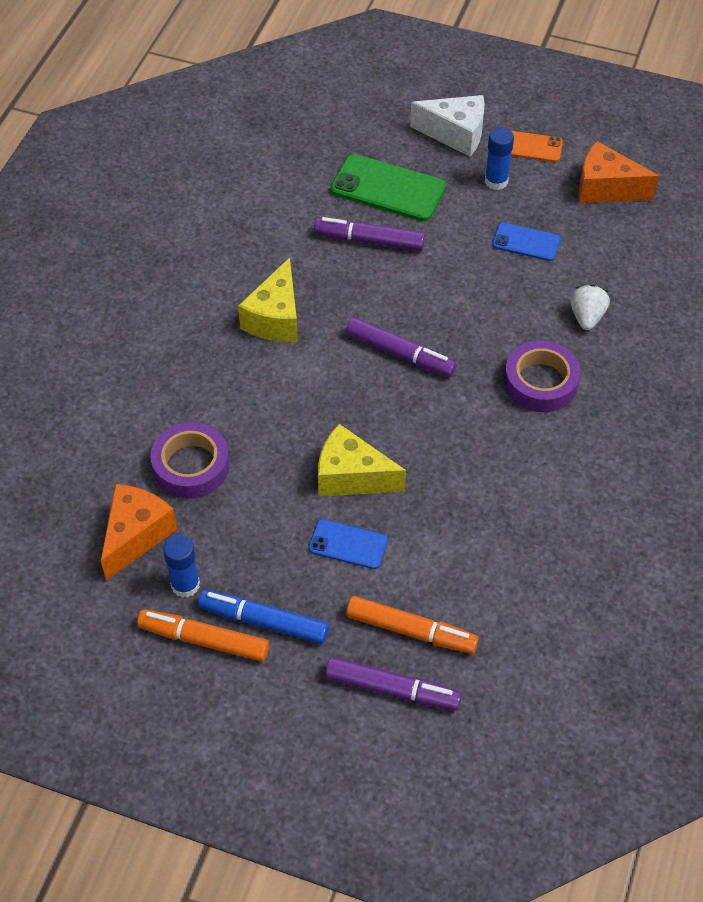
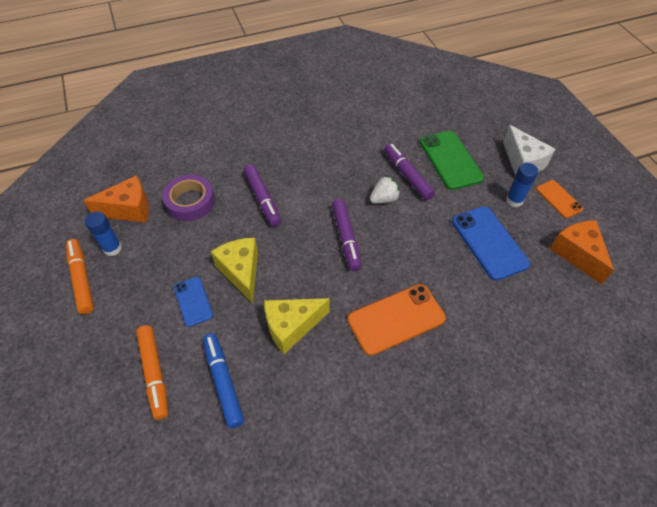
camera: 50 degrees right, 0 degrees up
(264, 621) = (112, 297): blue marker -> blue marker (223, 382)
(275, 318) = (315, 173): yellow cheese -> yellow cheese (291, 327)
(392, 689) = (105, 392): purple marker -> purple marker (263, 199)
(526, 242) = (489, 242): blue phone -> blue phone, size x1.72
(540, 382) = (396, 319): purple tape -> orange phone
(587, 317) = (470, 310): white strawberry -> white strawberry (384, 199)

